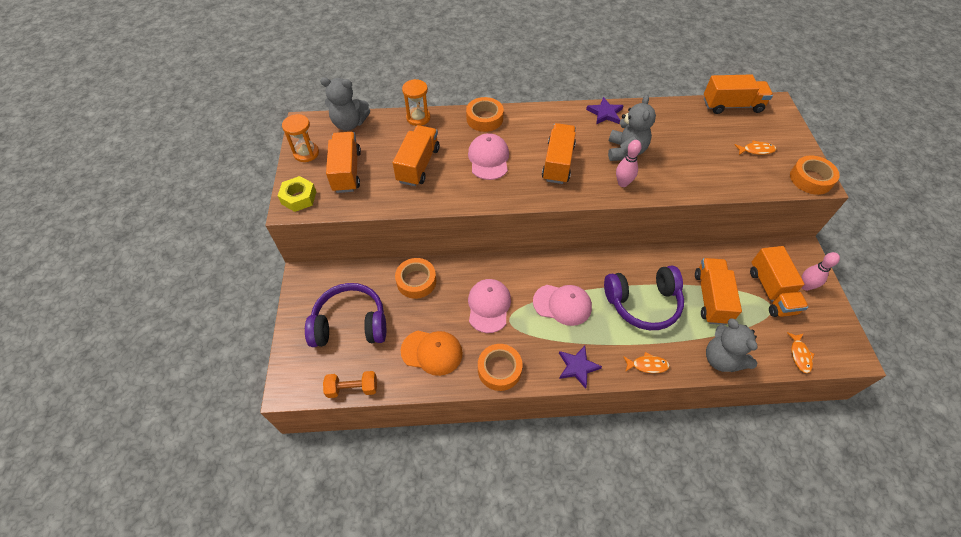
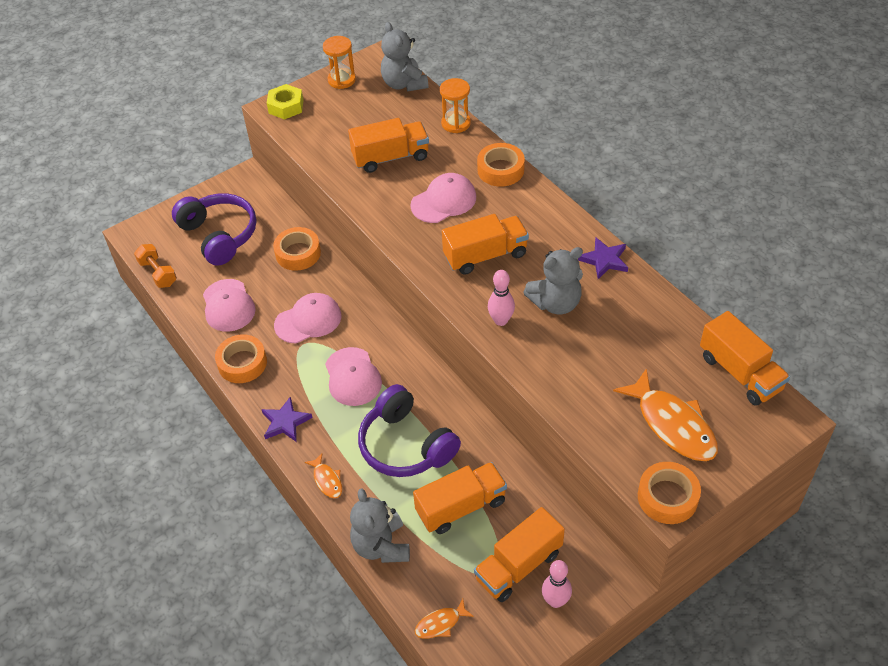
camera: 60 degrees right, 5 degrees down
(347, 171) = (341, 117): orange truck -> none
(432, 352) = (228, 306): orange cap -> pink cap
(722, 359) = (381, 546): grey teddy bear -> grey teddy bear turned 45 degrees counterclockwise
(756, 150) = (672, 424): orange fish -> orange fish, size x2.06

